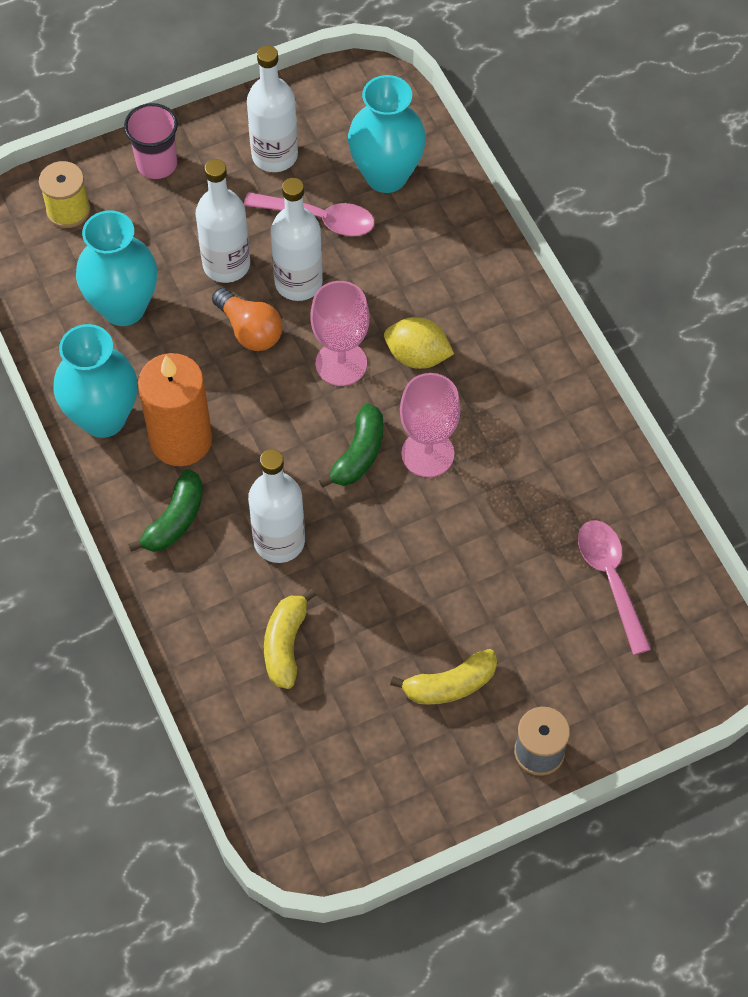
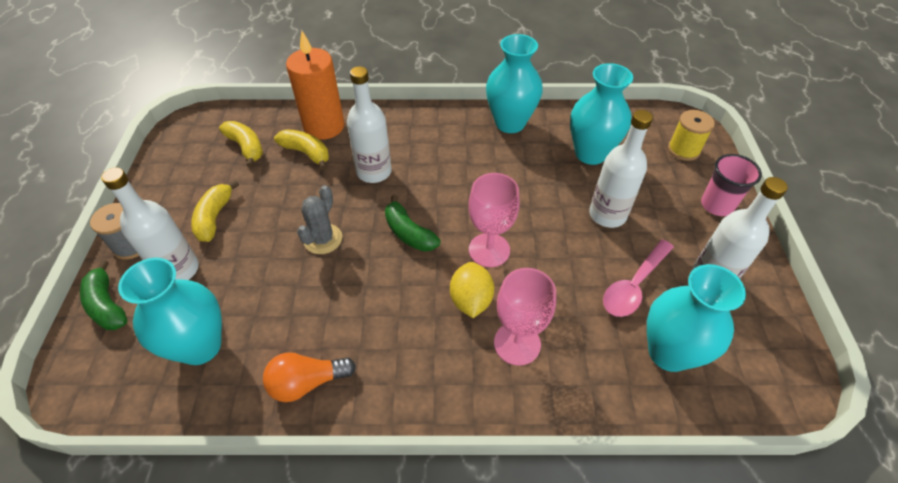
camera: 115 degrees right, 10 degrees down
(175, 520) = (421, 132): green banana -> green banana (107, 305)
(181, 440) = (474, 151): orange candle -> orange candle (324, 126)
(250, 330) = (543, 209): orange light bulb -> orange light bulb (307, 382)
(298, 282) = (574, 250): white bottle -> white bottle (178, 270)
(313, 732) = (246, 147): none -> yellow banana
(416, 541) = (323, 239): none -> grey cactus
(417, 356) = (471, 300): yellow lemon -> yellow lemon turned 45 degrees counterclockwise
(427, 454) = (383, 272): pink goblet -> pink goblet (517, 343)
(610, 579) = (200, 346): pink spoon -> turquoise vase

